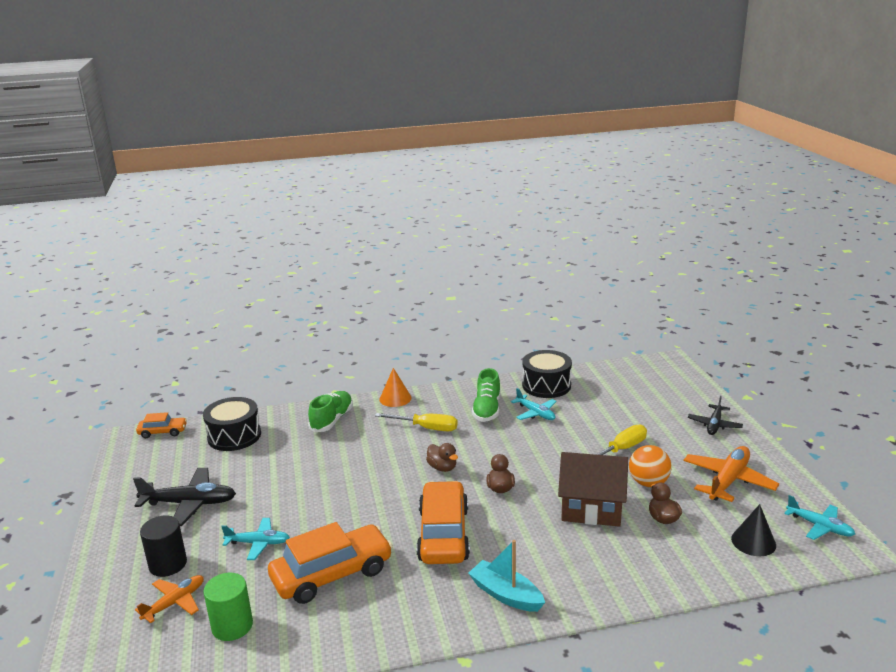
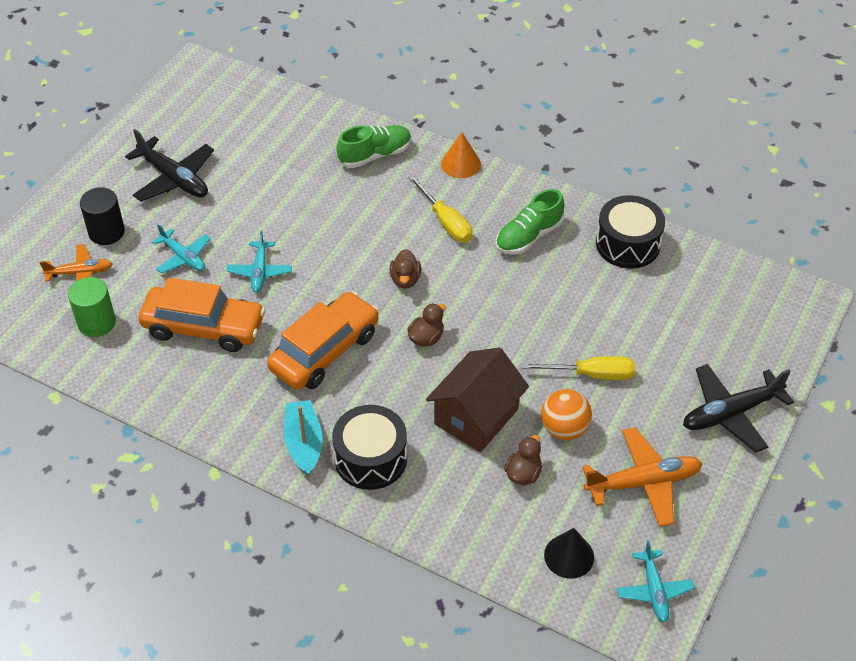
camera: 40 degrees right, 25 degrees up
(163, 432) = (226, 77): orange car -> none
(234, 436) = (277, 121): black drum -> black drum (370, 458)
(535, 413) = (569, 273): turquoise plane -> turquoise plane (260, 272)
(591, 508) = (476, 416): brown house -> brown house turned 75 degrees clockwise
(714, 425) = (730, 413): black plane -> black plane, size x1.59

